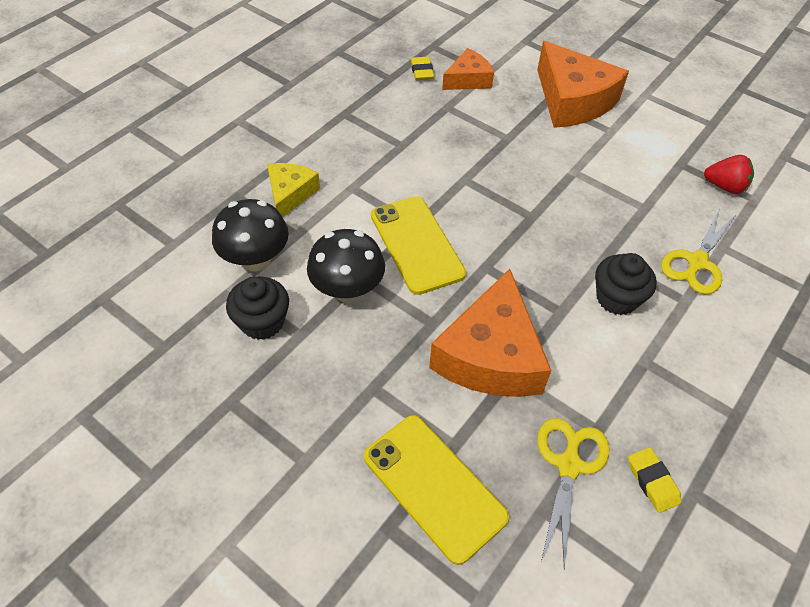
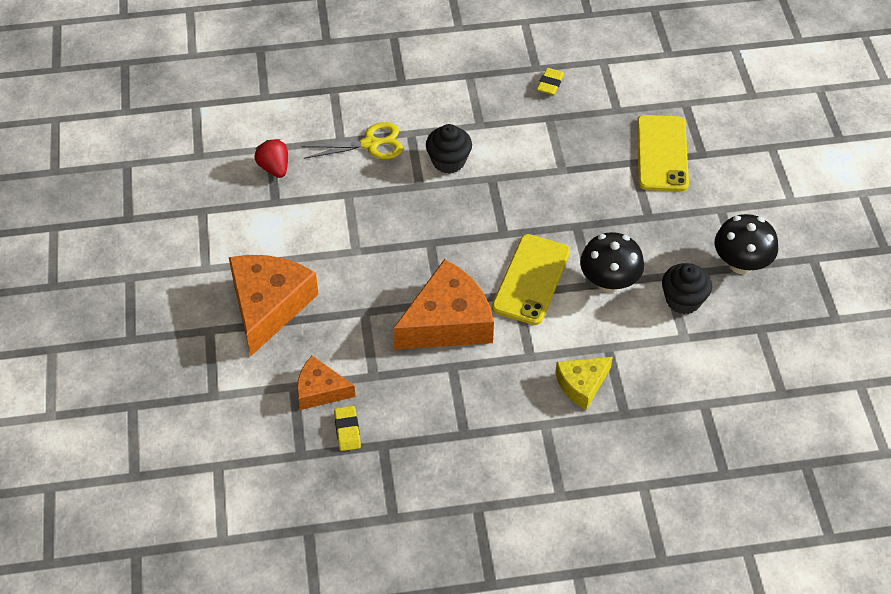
camera: 135 degrees left, 0 degrees up
(256, 259) = (652, 347): black mushroom -> black mushroom (741, 264)
(422, 71) = (347, 430): yellow eraser -> yellow eraser turned 45 degrees counterclockwise
(490, 355) = (562, 186): orange cheese -> orange cheese (447, 322)
(569, 465) = (582, 116): yellow scissors -> none

